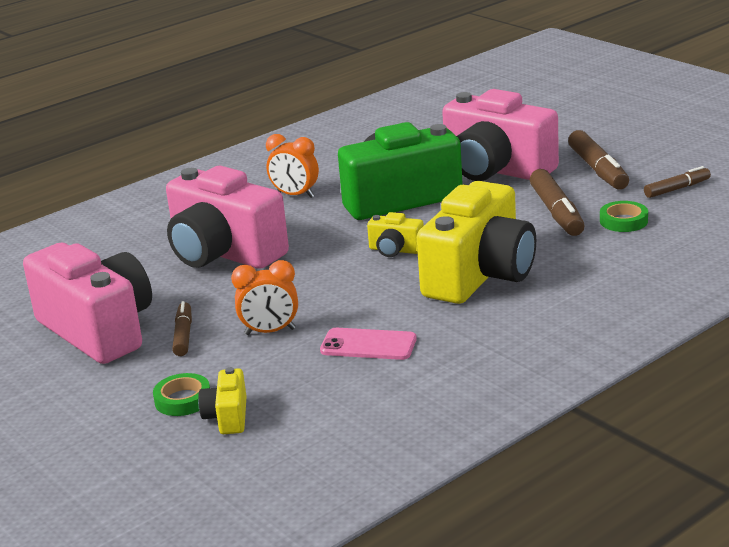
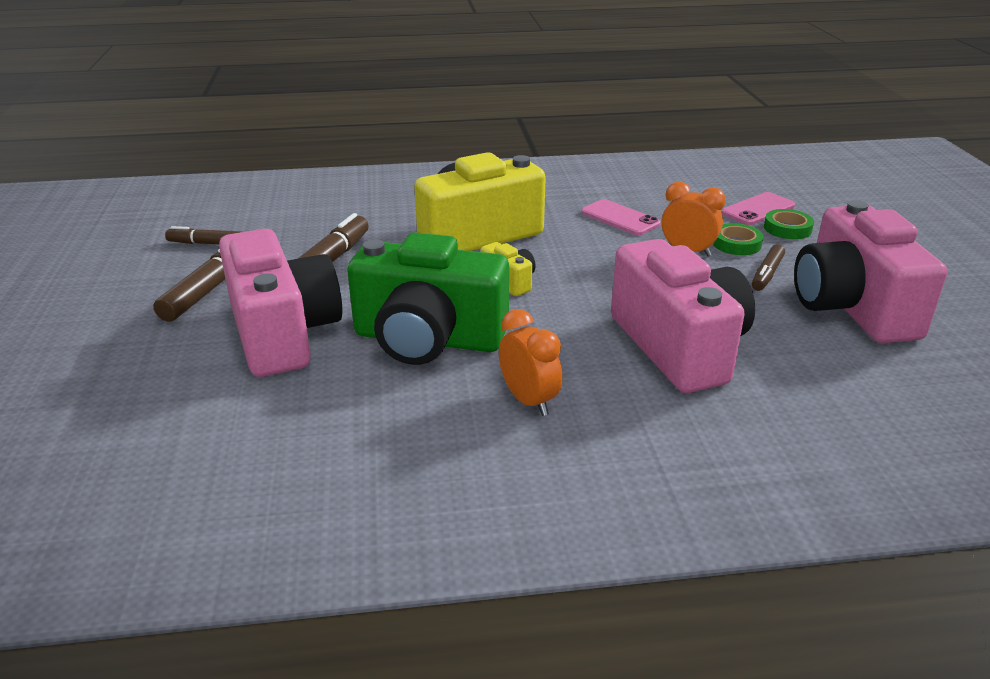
camera: 150 degrees left, 5 degrees up
(227, 417) = (758, 209): yellow camera -> pink phone
(623, 221) = (301, 234): green tape -> green tape (736, 244)

